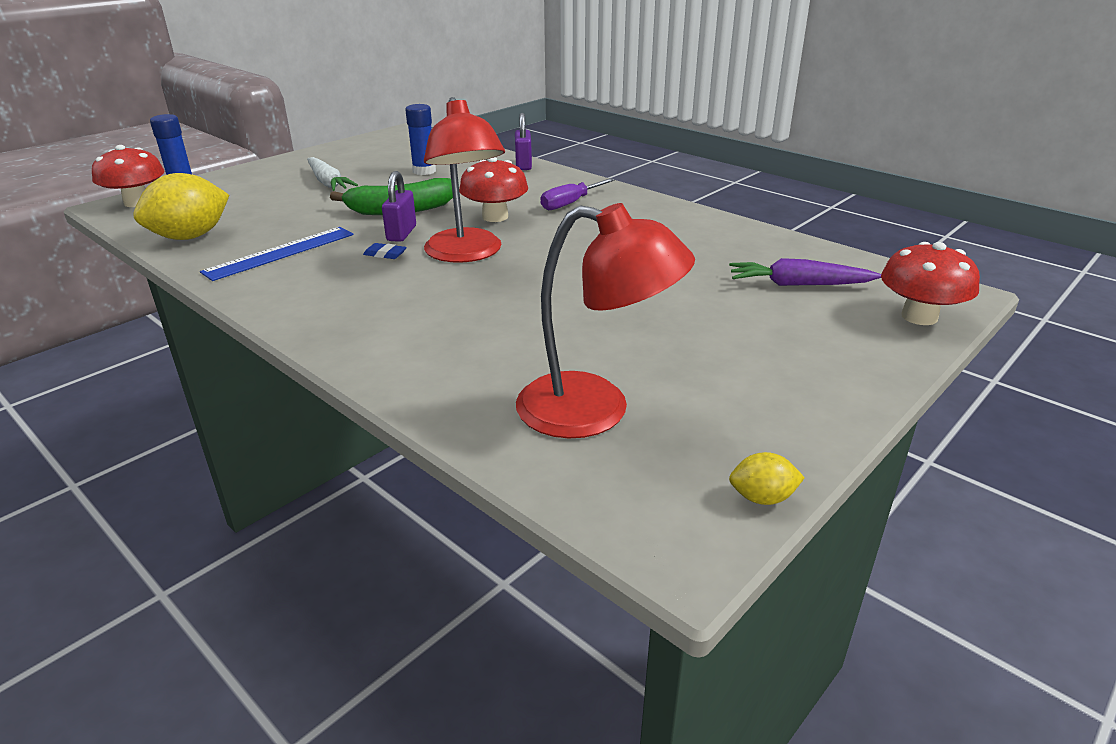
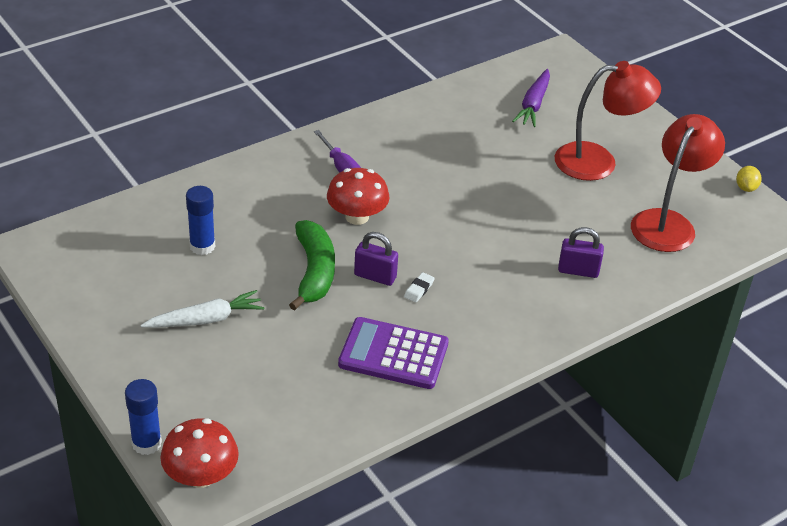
camera: 80 degrees left, 10 degrees up
(190, 237) = (330, 419): yellow lemon -> none
(280, 253) = (393, 354): blue ruler -> purple calculator
(385, 254) = (419, 289): blue eraser -> white eraser
(466, 254) = (434, 243): red lamp -> red lamp (598, 161)
(523, 165) = (218, 177): purple padlock -> purple padlock (578, 271)
(919, 317) = (587, 77): red mushroom -> none

